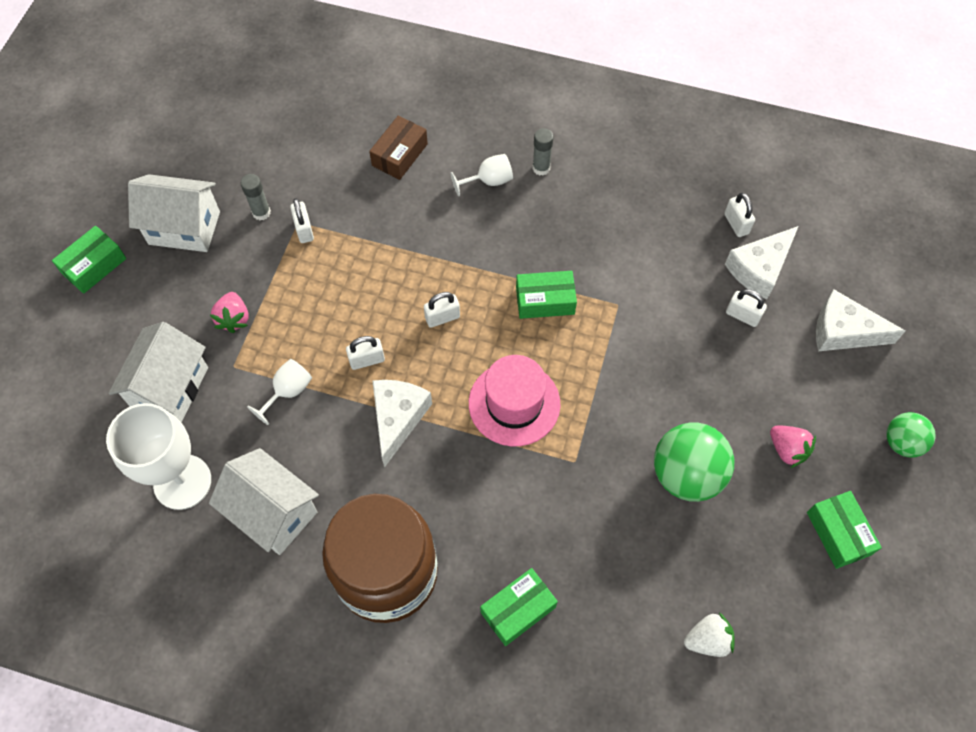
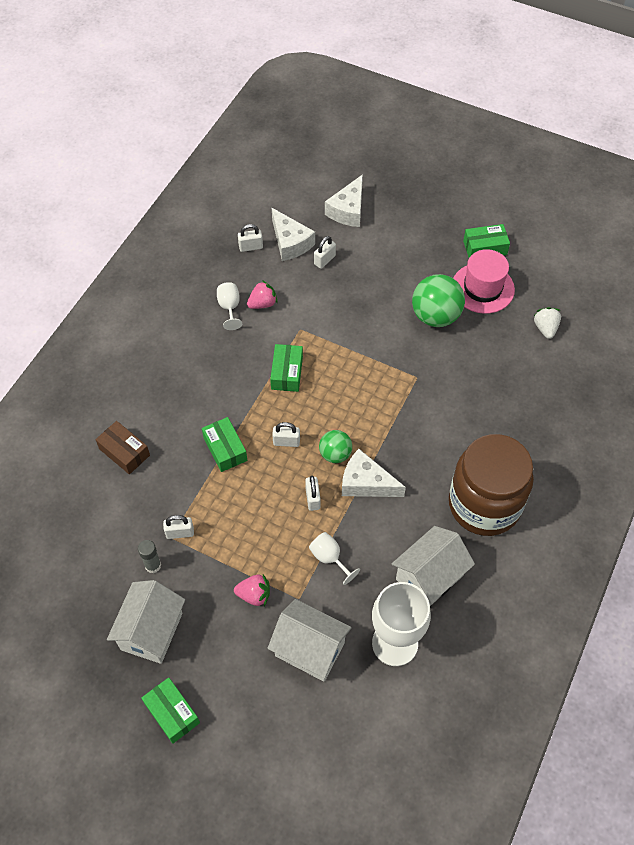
camera: 80 degrees left, 5 degrees down
(442, 317) = (286, 442): white padlock -> white padlock turned 75 degrees counterclockwise
(489, 181) = (169, 392): white goblet -> white goblet (229, 308)
(514, 403) = (367, 406): pink hat -> pink hat (482, 288)
(518, 609) = (517, 428): green box -> green box (225, 449)
(541, 168) = (167, 355): grey glue stick -> none
(787, 450) = (426, 259): pink strawberry -> pink strawberry (262, 303)
(902, 442) = (430, 202): green ball -> green ball (335, 454)

